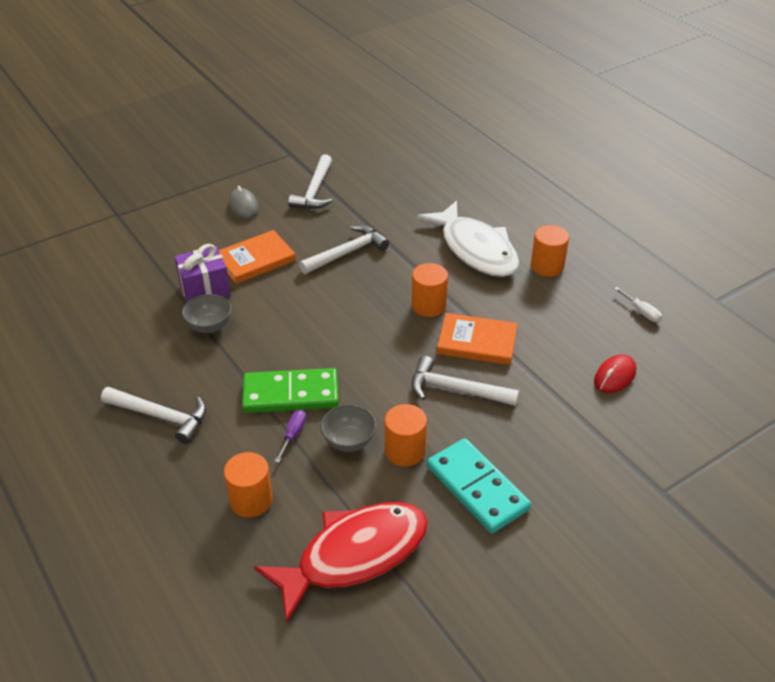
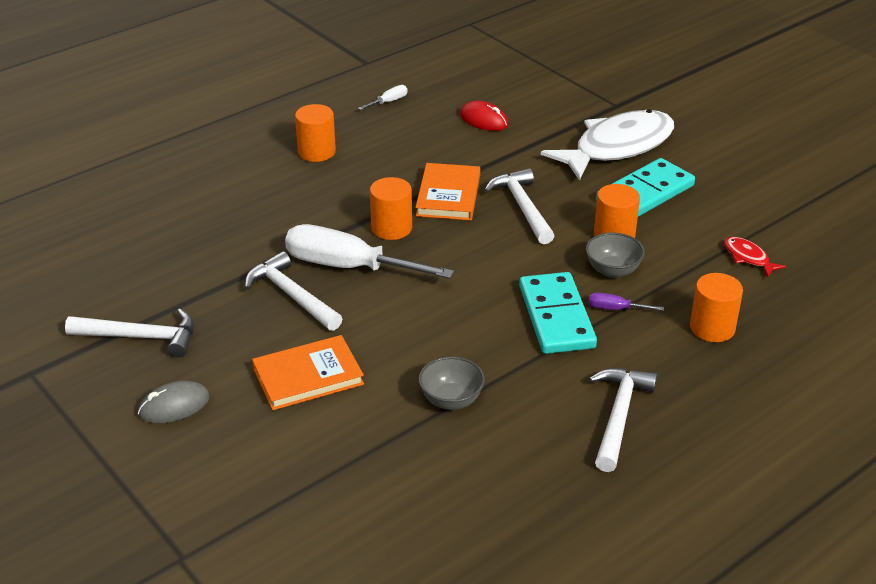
camera: 95 degrees left, 5 degrees down
(205, 290) = (377, 416): purple gift -> none
(255, 260) = (308, 376): orange book -> orange book turned 75 degrees counterclockwise
(291, 394) = (556, 317): green domino -> turquoise domino
(354, 555) = (748, 257): red fish -> red fish, size x0.41
(378, 281) = (348, 267): none -> white screwdriver
(456, 389) = (522, 207): white hammer -> white hammer turned 150 degrees clockwise
(475, 249) = (285, 198): white fish -> white fish (617, 147)

